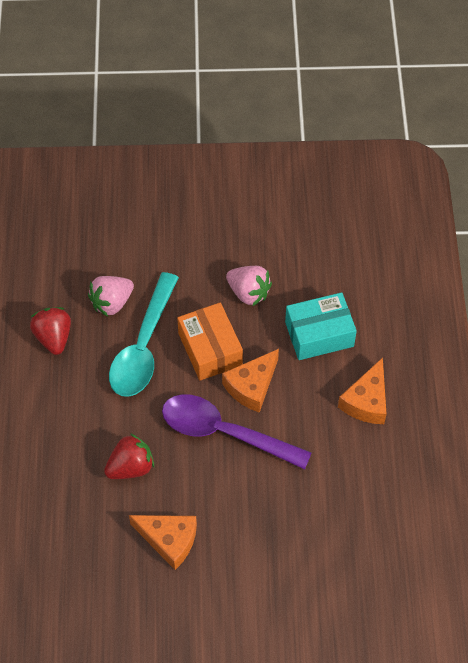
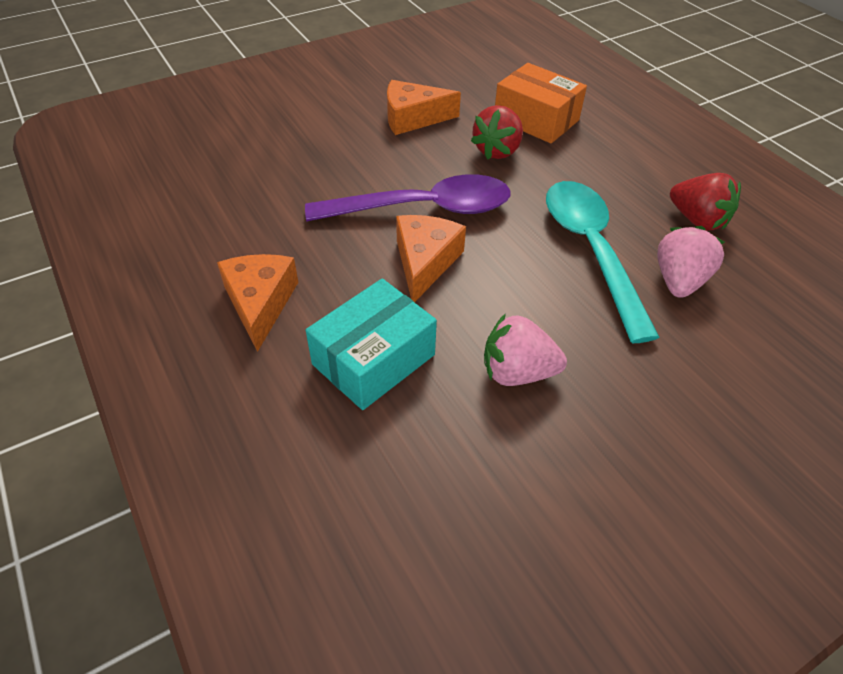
camera: 150 degrees right, 10 degrees down
(210, 349) = (509, 280): orange box -> orange box (536, 119)

